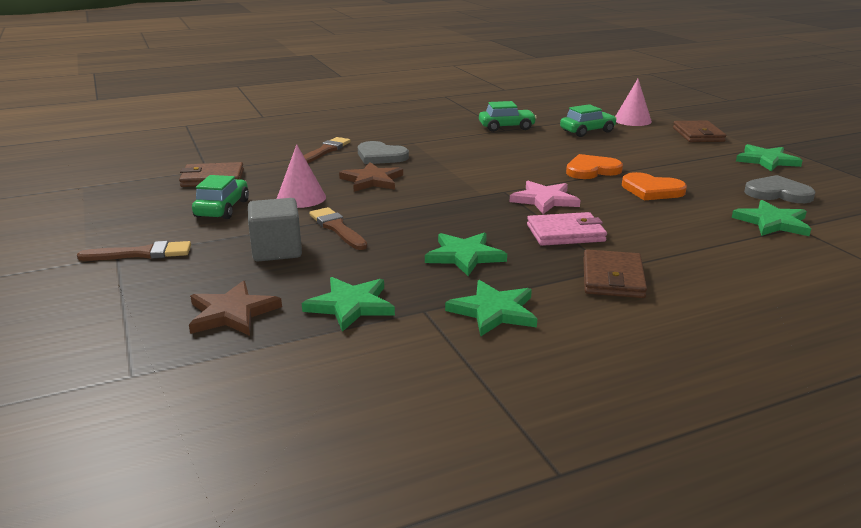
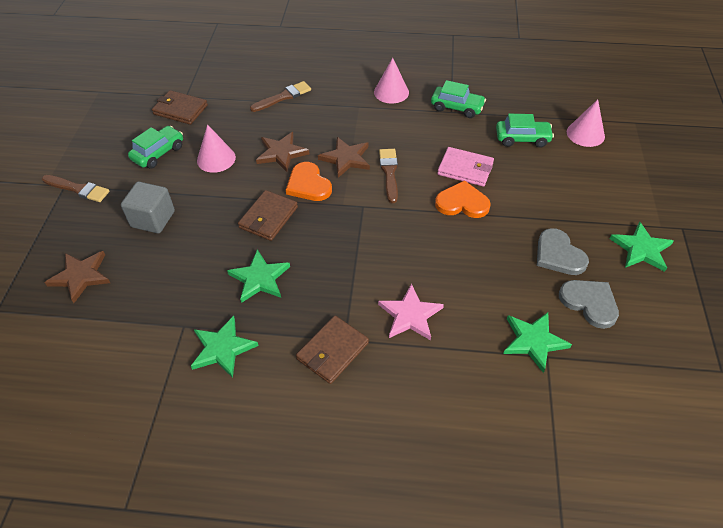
camera: 30 degrees right, 25 degrees up
(337, 228) = (208, 208): brown brush -> brown brush (389, 173)
(351, 305) = (147, 300): green star -> none
(380, 156) = (316, 119): grey heart -> grey heart (558, 255)
(433, 130) = (391, 92): none -> pink cone
(445, 170) = (346, 158): none -> brown star
(544, 200) = (381, 231): pink star -> pink star (410, 315)
(565, 233) = (354, 282): pink wallet -> pink wallet (465, 169)
(651, 190) = (482, 252): orange heart -> orange heart (308, 184)
(698, 135) = (623, 181): brown wallet -> brown wallet (268, 217)

